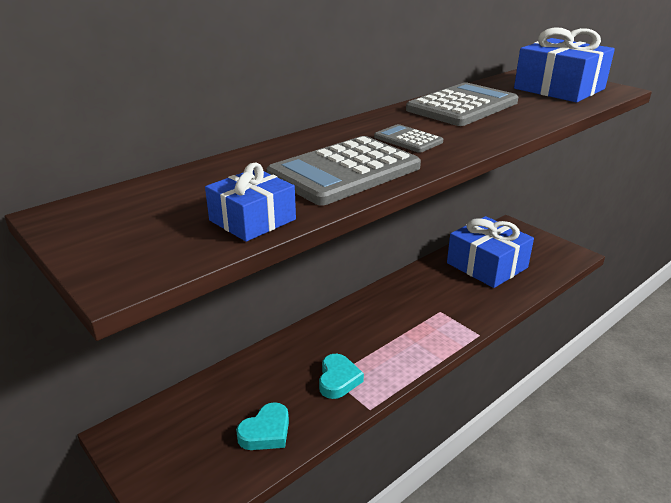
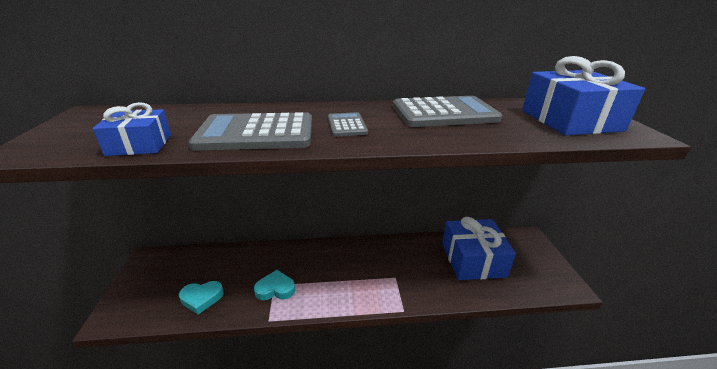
camera: 35 degrees right, 0 degrees up
(338, 380) = (275, 289): turquoise heart -> turquoise heart turned 135 degrees counterclockwise

